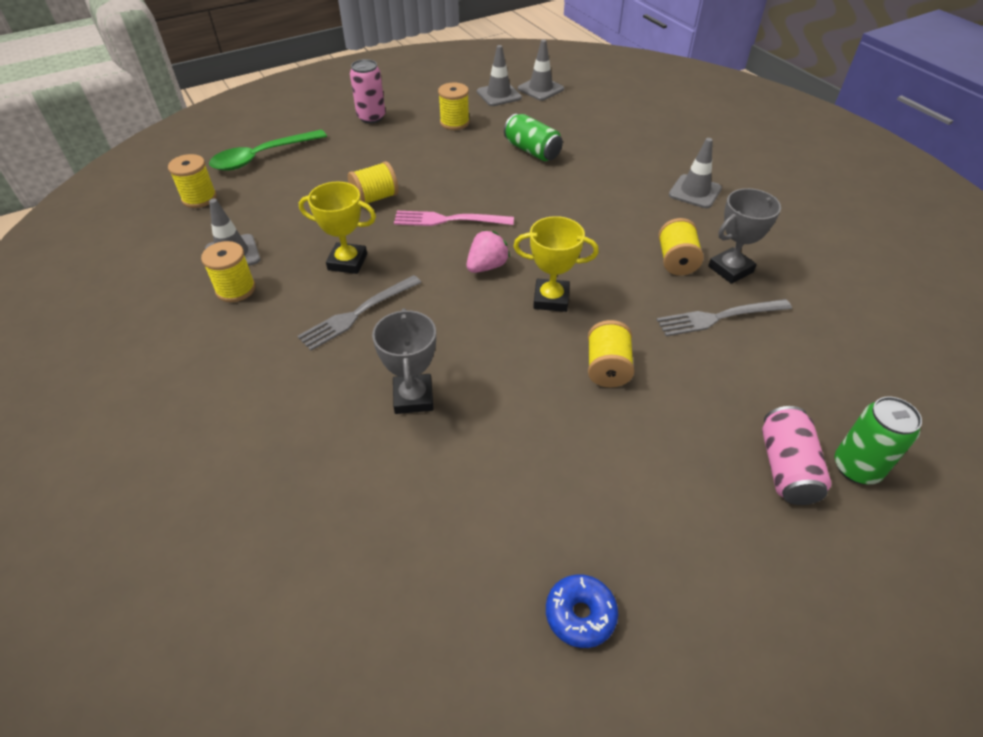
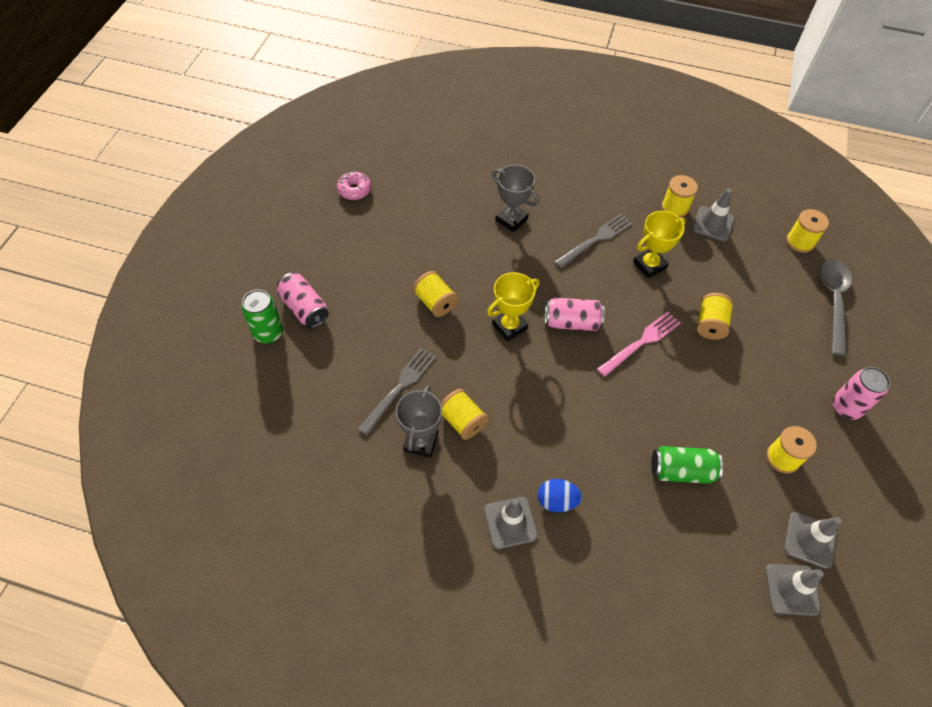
camera: 135 degrees right, 10 degrees up
(261, 157) = (833, 301): green spoon -> grey spoon
(357, 314) = (596, 239): grey fork -> grey fork turned 45 degrees clockwise
(487, 266) = (572, 322): pink strawberry -> pink can
(580, 614) = (354, 190): blue donut -> pink donut
(645, 183) = (557, 501): none -> blue egg

